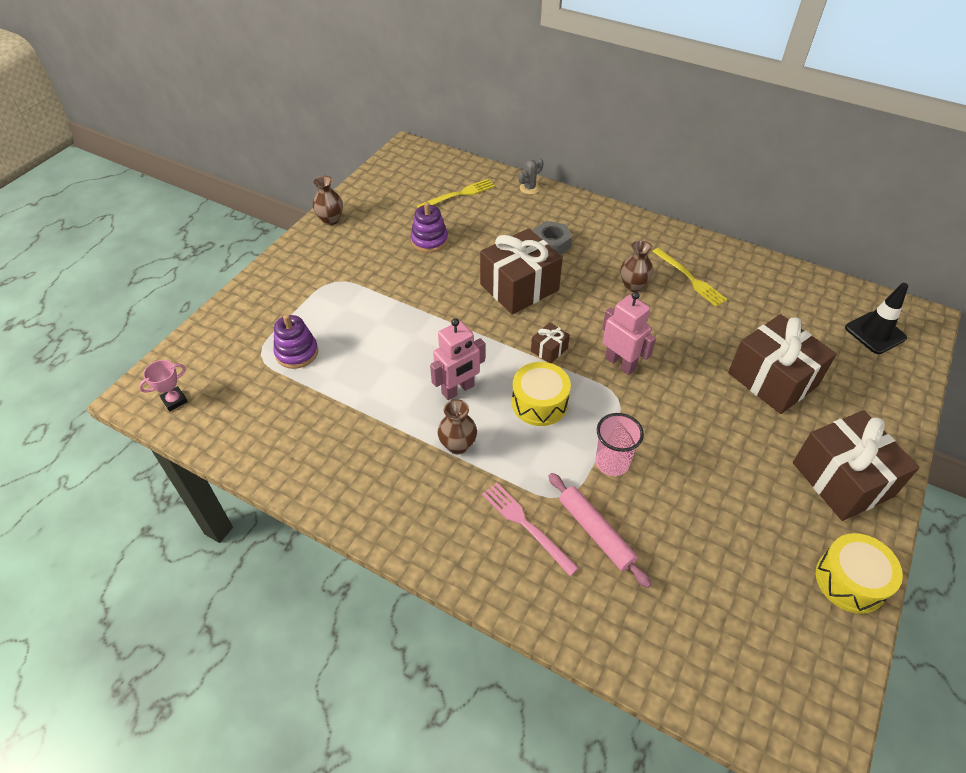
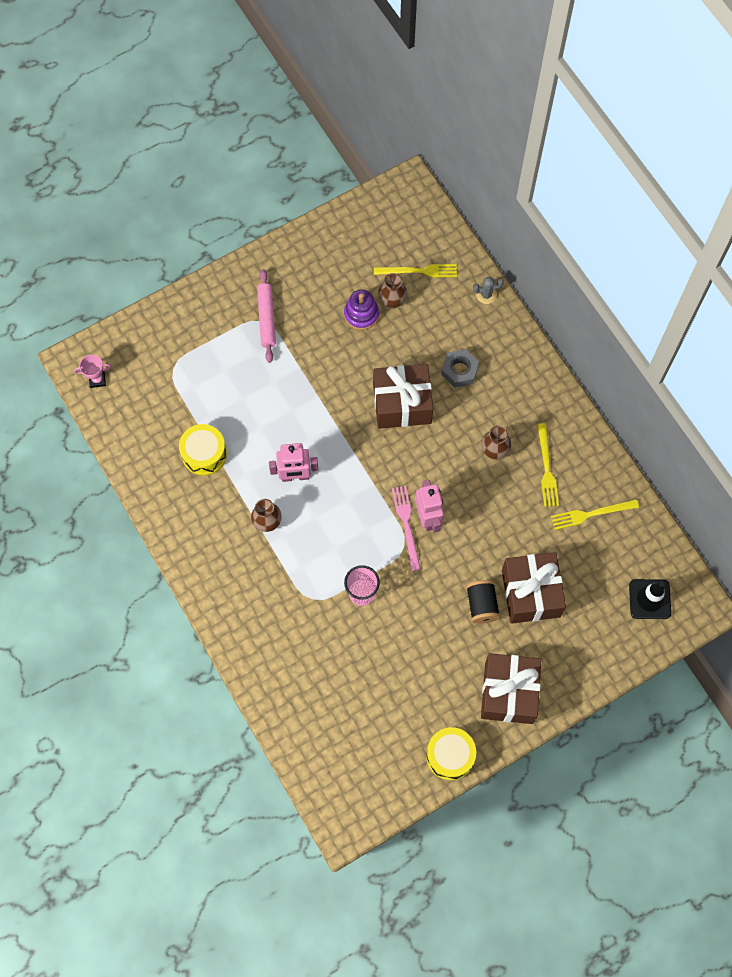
camera: 30 degrees right, 20 degrees up
(297, 353) = (199, 380): purple stacking toy -> none
(330, 220) = (294, 247): brown vase -> brown vase (392, 301)
(526, 525) = (274, 605): pink fork -> pink fork (406, 524)
(539, 403) = (345, 519): yellow drum -> yellow drum (204, 454)
(549, 350) = (384, 477): brown gift -> none
(595, 532) = (315, 635): pink rolling pin -> pink rolling pin (267, 318)
(739, 412) = (482, 605): none -> black spool
(760, 294) = (591, 514): none -> yellow fork

